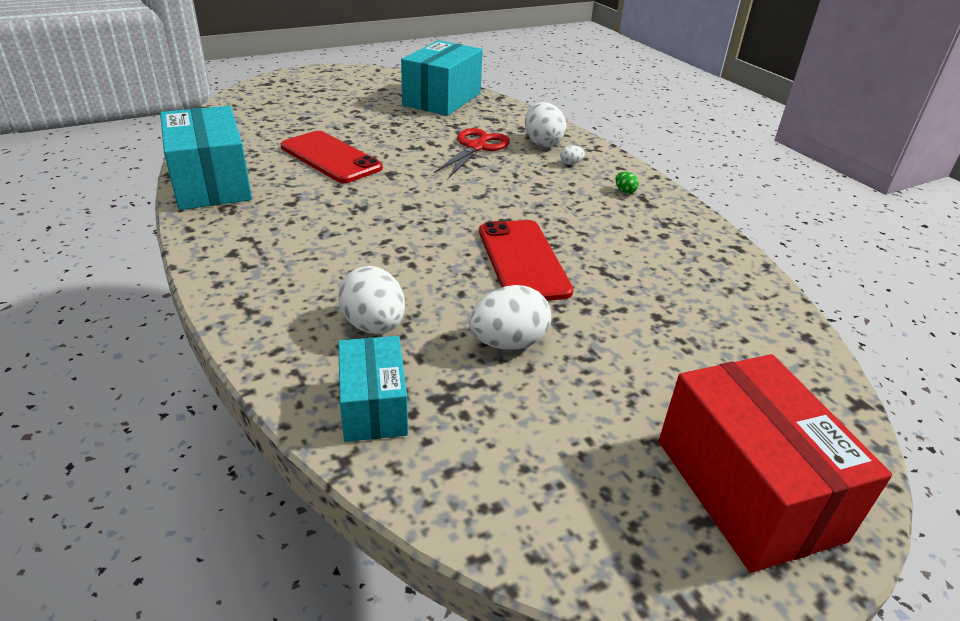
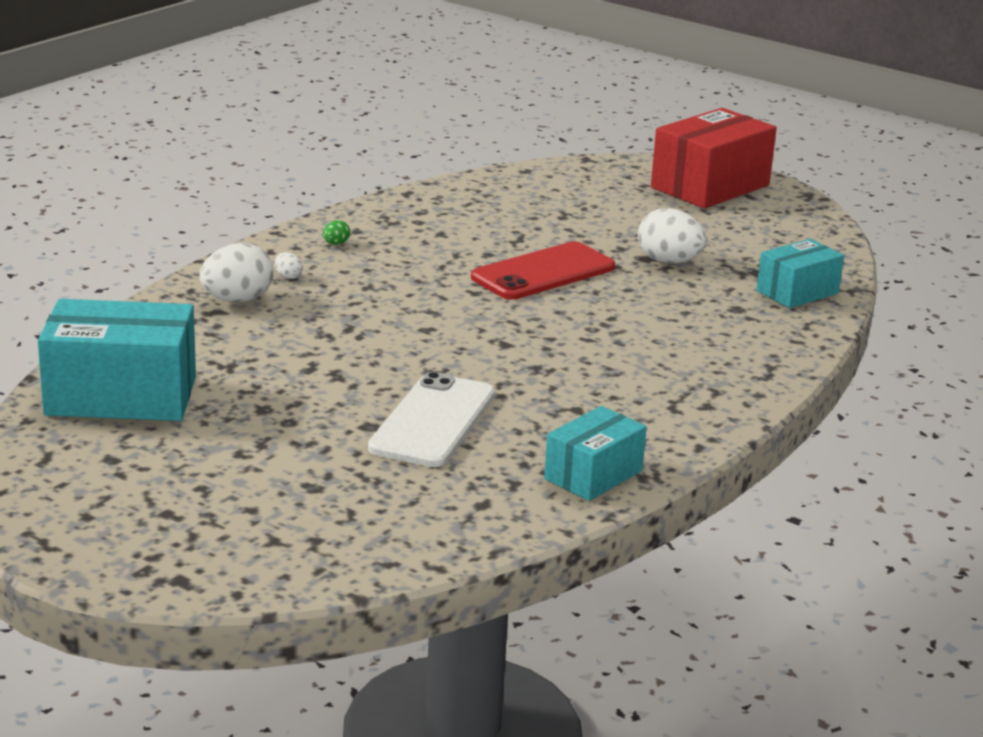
camera: 115 degrees left, 10 degrees down
(211, 183) = (593, 475): turquoise box -> turquoise box, size x0.59
(330, 157) = (433, 421): red phone -> white phone
(374, 325) = (718, 312): white egg -> none
(476, 147) = (296, 337): red scissors -> none

